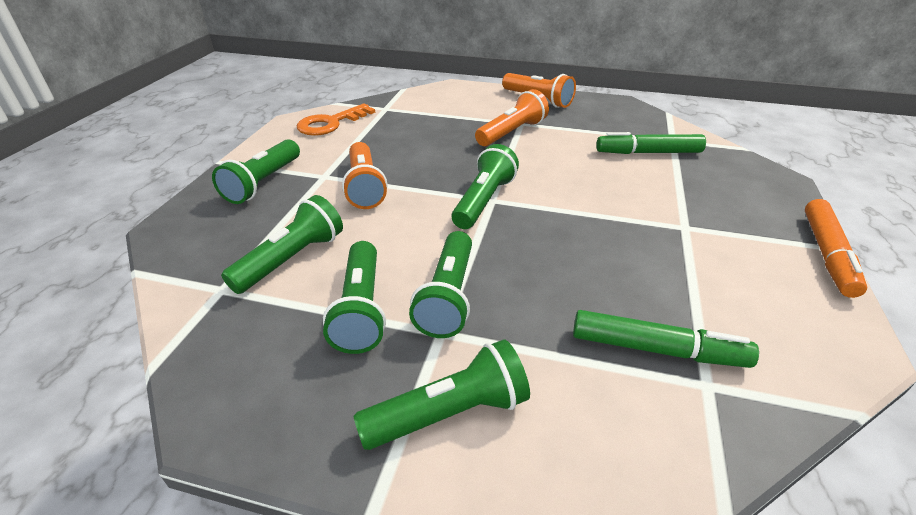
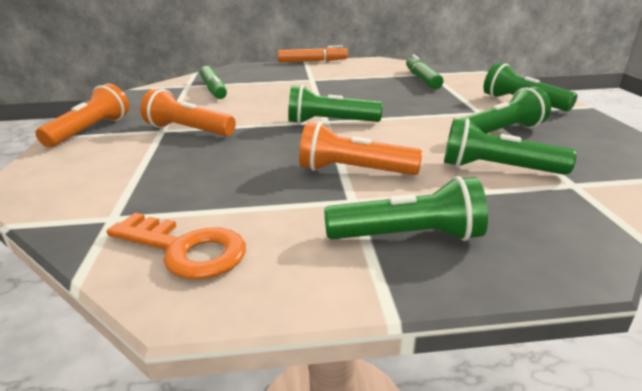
camera: 110 degrees left, 10 degrees down
(364, 187) = (354, 171): orange flashlight -> orange flashlight turned 135 degrees counterclockwise
(448, 296) = (451, 115): green flashlight -> none

